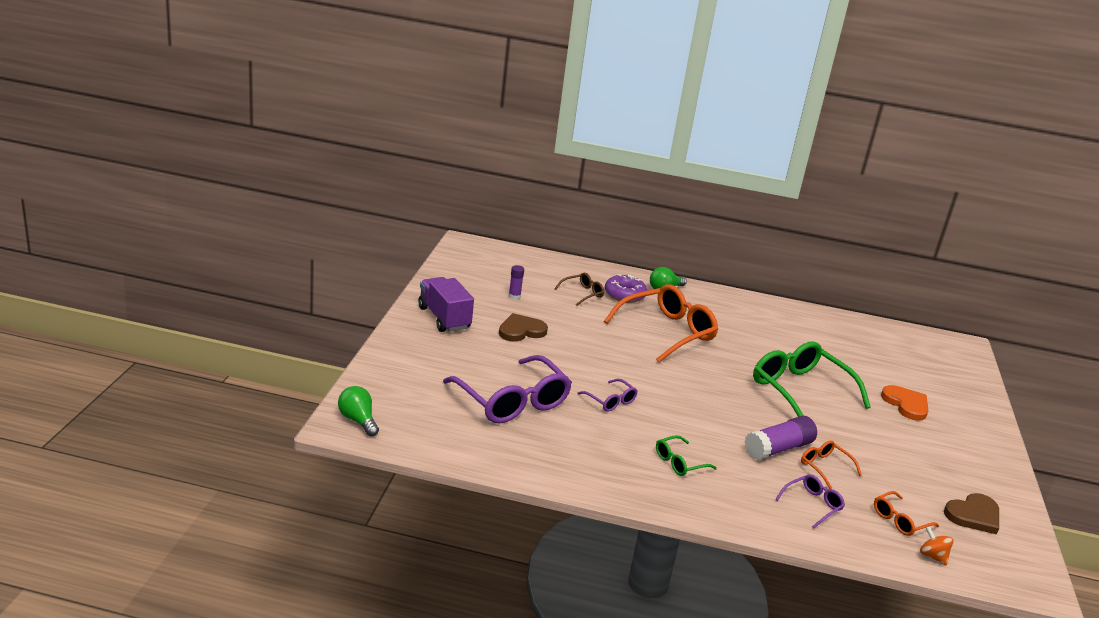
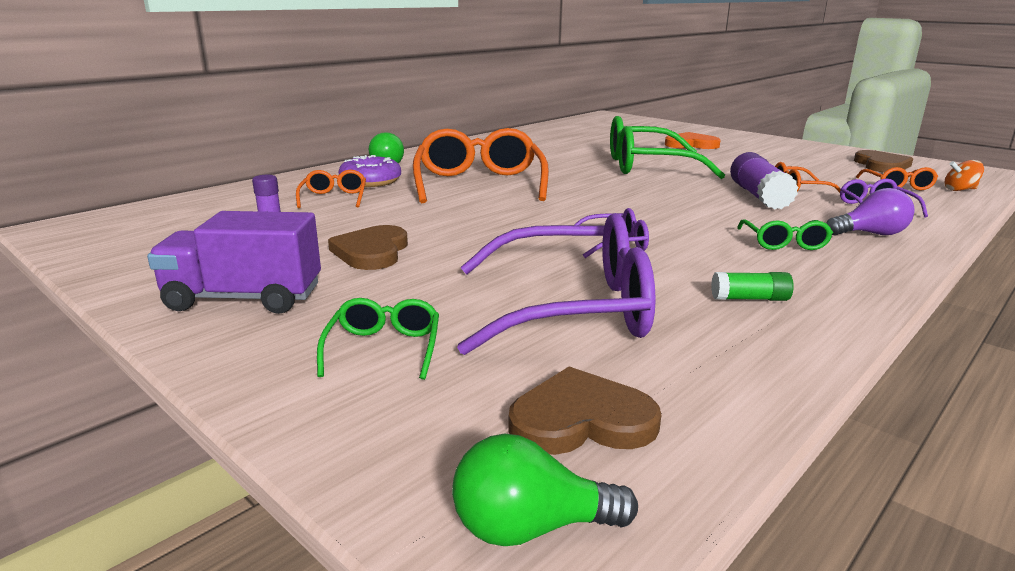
camera: 55 degrees left, 5 degrees down
(421, 420) = (581, 420): none -> brown heart
(433, 364) = (383, 349): none -> green glasses
(574, 453) = (750, 299): none -> green glue stick
(582, 294) = (334, 198): brown glasses -> orange glasses
(739, 499) = (870, 234): none -> purple light bulb

